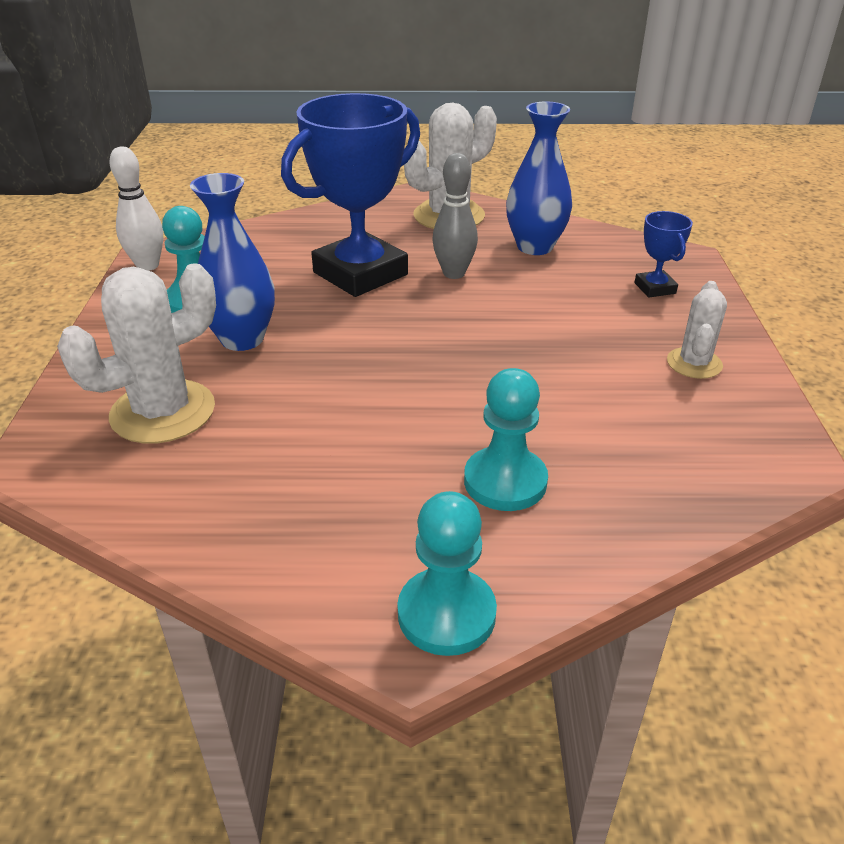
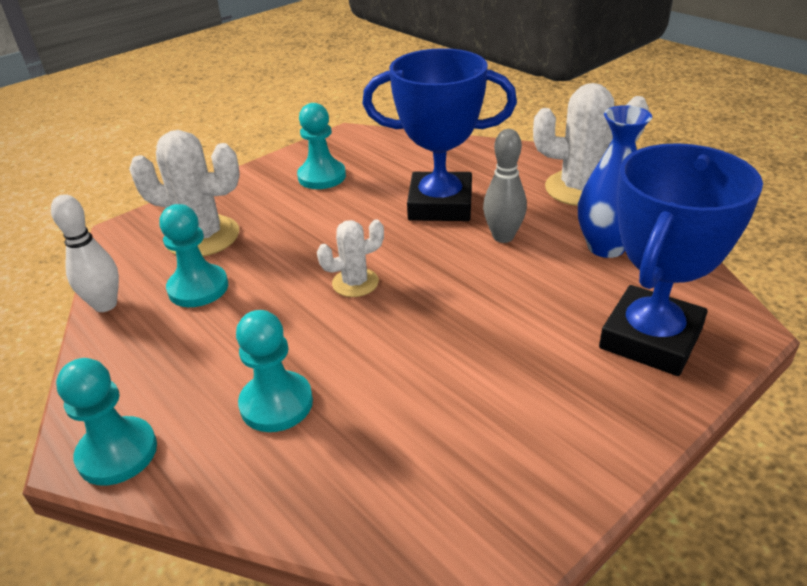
camera: 50 degrees right, 0 degrees up
(147, 265) = (334, 141): white bowling pin -> white bowling pin (105, 305)
(242, 339) = (304, 214): blue vase -> none
(253, 453) = (198, 288): none -> turquoise pawn
(655, 288) = (650, 338): blue trophy -> blue trophy, size x2.28
(694, 363) = (562, 422): white cactus -> white cactus (355, 283)

